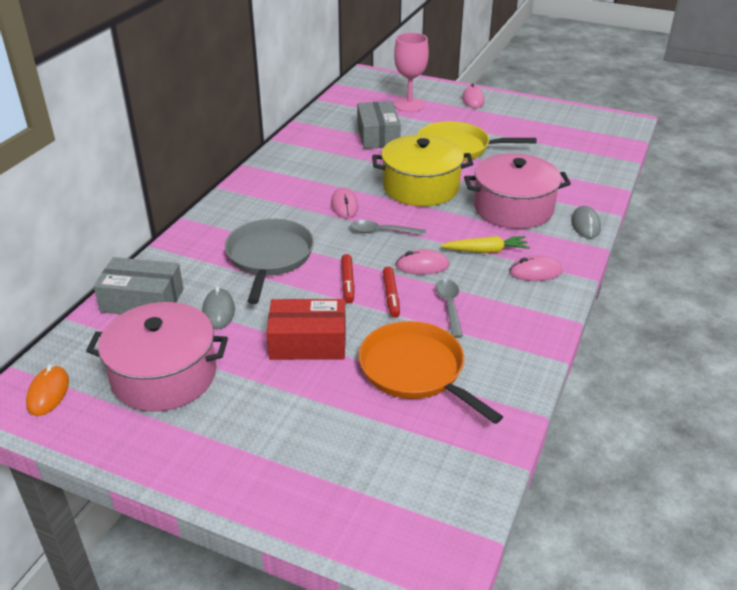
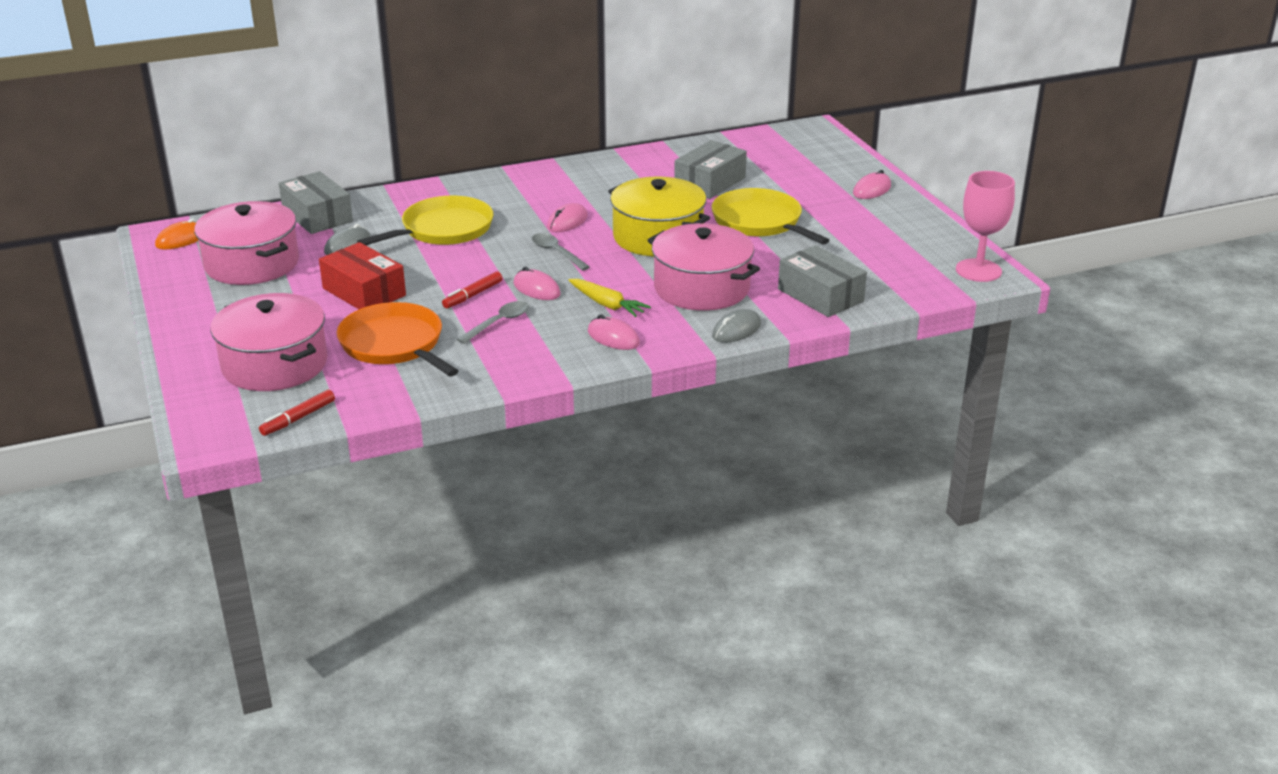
camera: 45 degrees right, 5 degrees down
(269, 257) = (443, 229): grey pan -> yellow pan
(348, 282) = (462, 272): red marker -> red marker (298, 418)
(361, 452) = (275, 364): none -> pink pot
(409, 105) = (796, 169): pink goblet -> pink goblet (978, 270)
(415, 370) = (394, 344): orange pan -> orange pan turned 45 degrees counterclockwise
(578, 178) = (820, 295): none -> grey box

